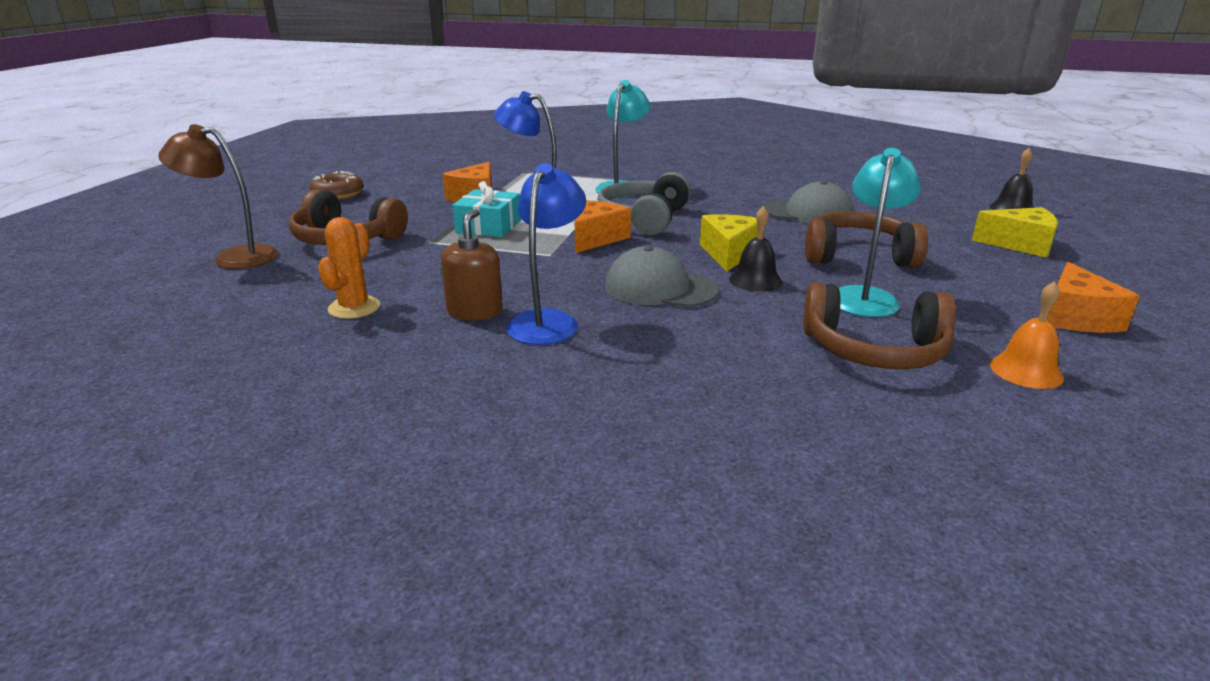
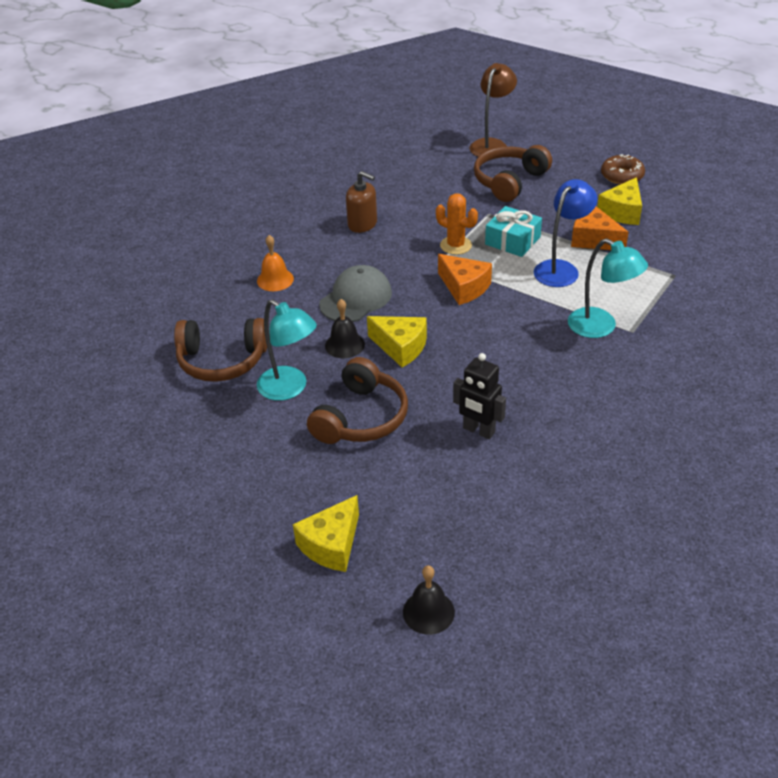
camera: 110 degrees right, 15 degrees up
(354, 308) = (390, 186): orange cactus -> orange cactus (456, 245)
(417, 190) = (622, 212): none -> yellow cheese
(548, 321) = (334, 247): blue lamp -> none
(644, 218) = (502, 322): grey headphones -> none
(808, 213) = (478, 430): grey cap -> black robot
(874, 350) = (222, 360): brown headphones -> brown headphones turned 120 degrees counterclockwise
(1026, 371) = (160, 412): orange bell -> orange bell (275, 280)
(1076, 318) = (195, 482): orange cheese -> none

